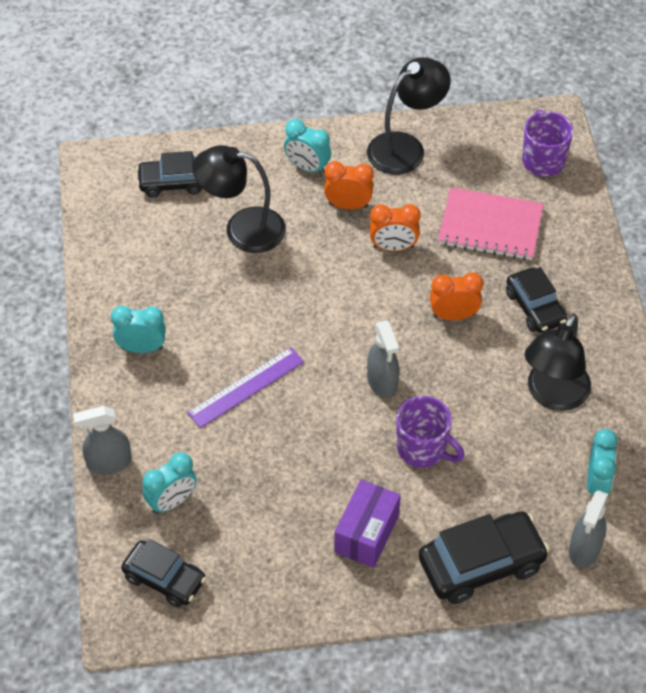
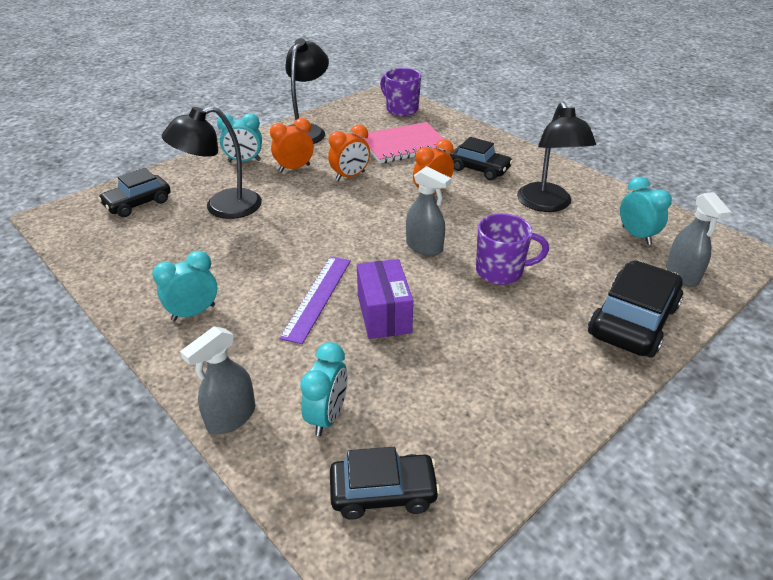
camera: 35 degrees left, 15 degrees down
(366, 534) = (526, 347): purple box -> purple box (384, 314)

